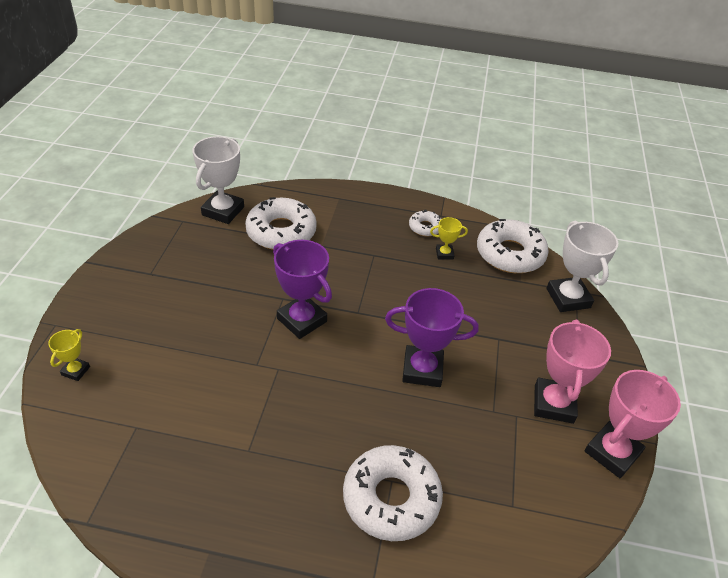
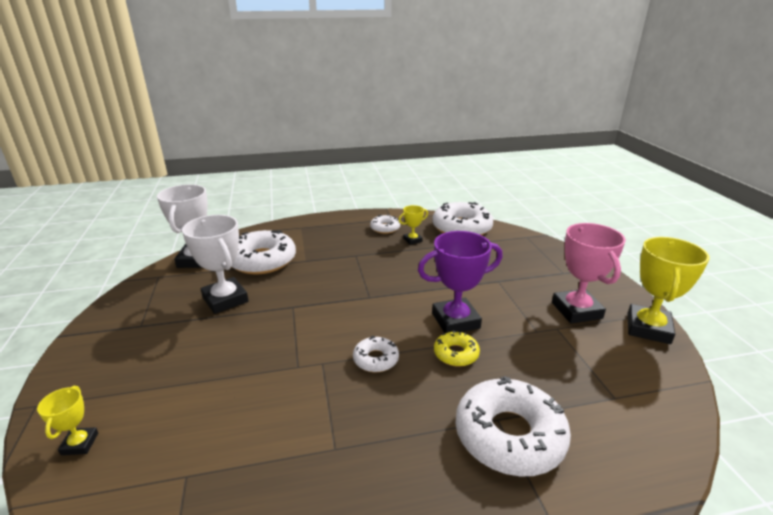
camera: 20 degrees left, 15 degrees down
(302, 320) = (321, 317): purple trophy -> none
(324, 383) = (376, 359): none -> white donut
(398, 405) = (456, 354): none -> yellow donut
(568, 298) = (525, 242): white trophy -> white trophy (225, 299)
(612, 452) = (648, 328): pink trophy -> yellow trophy

